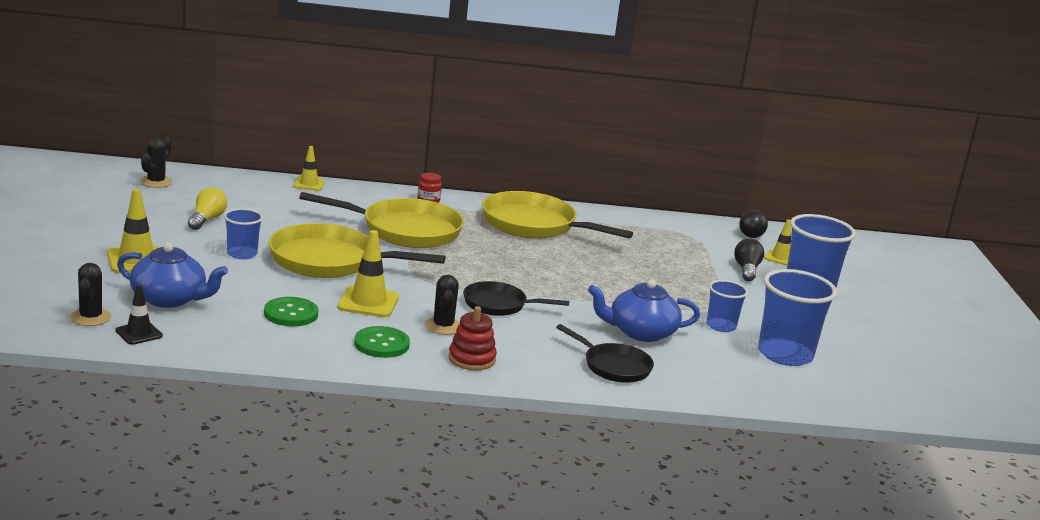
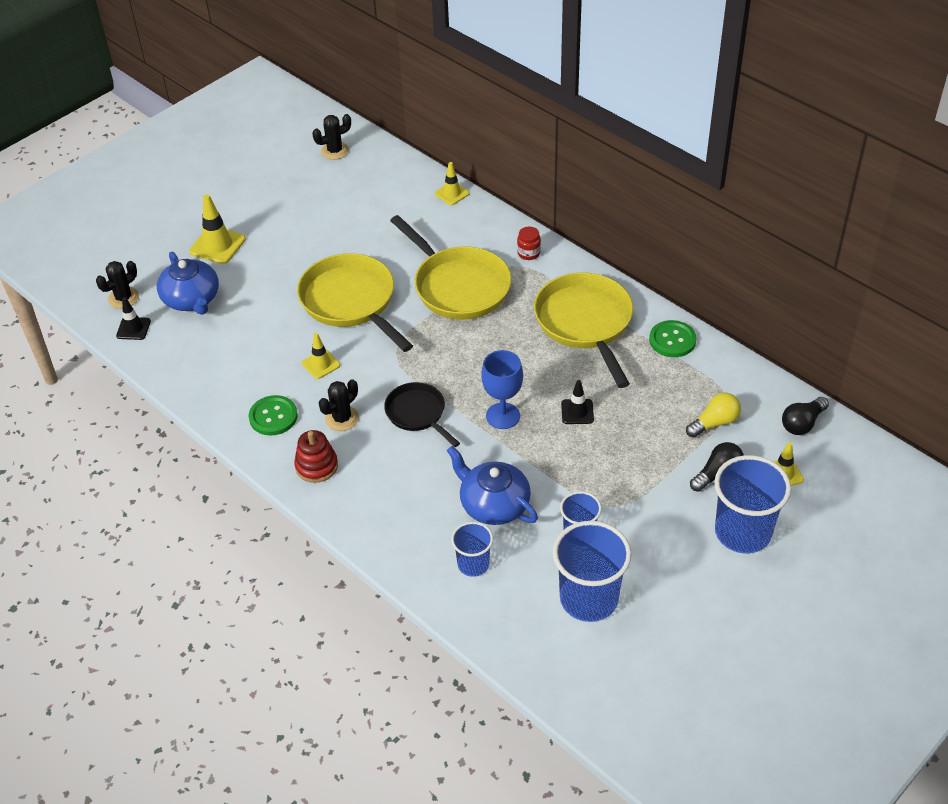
camera: 50 degrees right, 25 degrees up
(207, 220) = (319, 213): yellow light bulb -> yellow light bulb (714, 423)
(242, 254) = (297, 266): blue cup -> blue cup (473, 564)
(291, 314) = (251, 352): green button -> green button (672, 340)
(368, 302) = (321, 364): yellow traffic cone -> yellow traffic cone, size x0.63
(563, 286) = (503, 416): none -> blue goblet
(609, 269) = (577, 412): none -> black traffic cone
(613, 366) = (415, 531): black pan -> none

